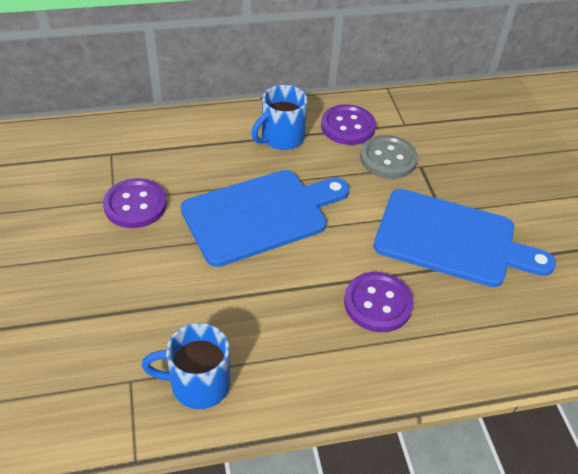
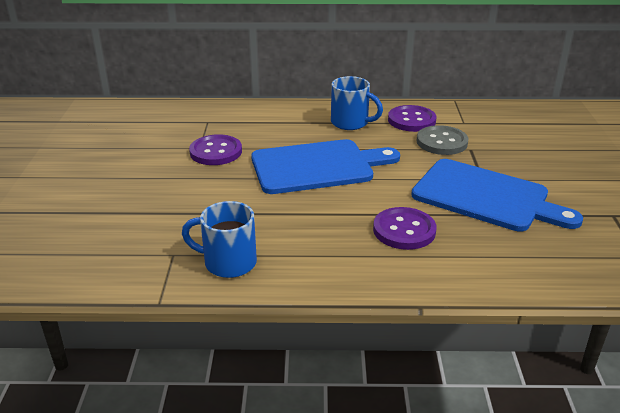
camera: 15 degrees right, 15 degrees down
(281, 138) = (351, 123): blue mug -> blue mug turned 120 degrees counterclockwise

